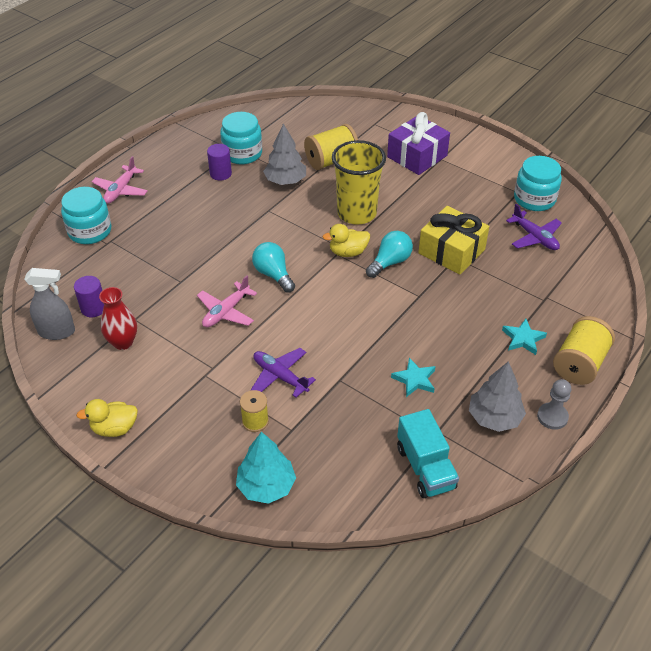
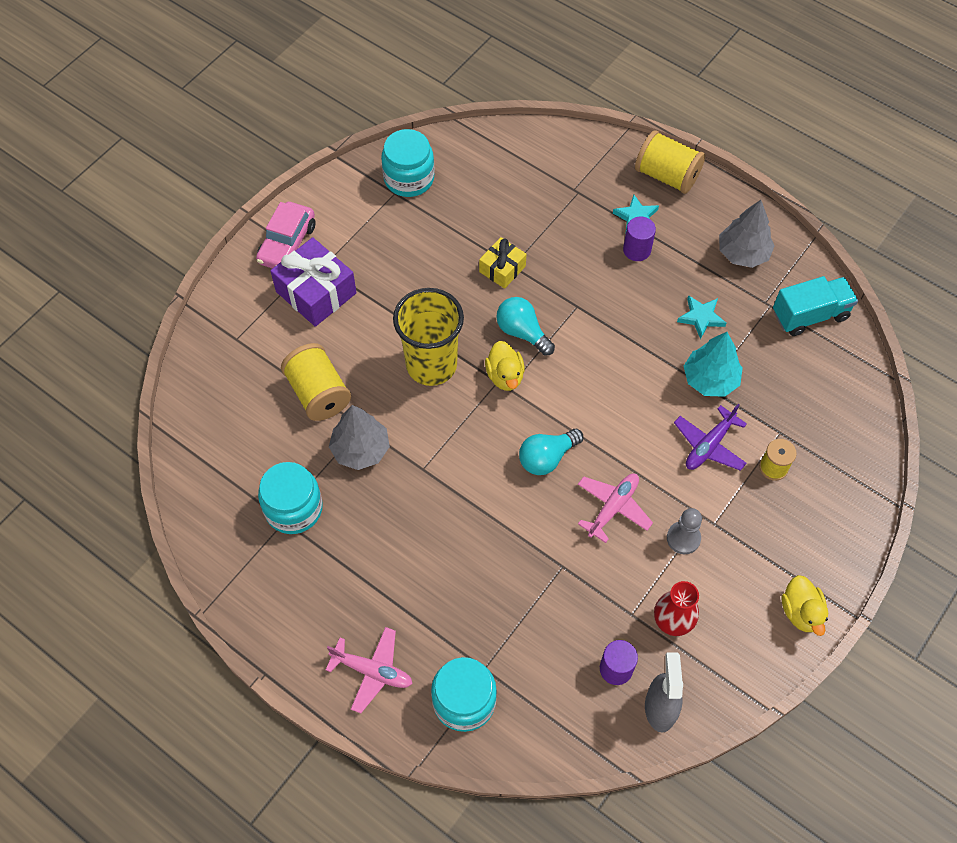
camera: 90 degrees left, 15 degrees up
(220, 174) = (340, 535): purple cylinder -> purple cylinder (637, 250)
(226, 311) = (613, 508): pink plane -> pink plane turned 90 degrees counterclockwise
(266, 486) = (852, 453): turquoise tree -> turquoise tree (710, 379)
(451, 251) = (502, 269): yellow gift -> yellow gift, size x0.59
(458, 141) = (287, 244): none -> pink car
(534, 237) = (477, 187): purple plane -> none
(552, 417) = (736, 207): grey pawn -> grey pawn (683, 538)

